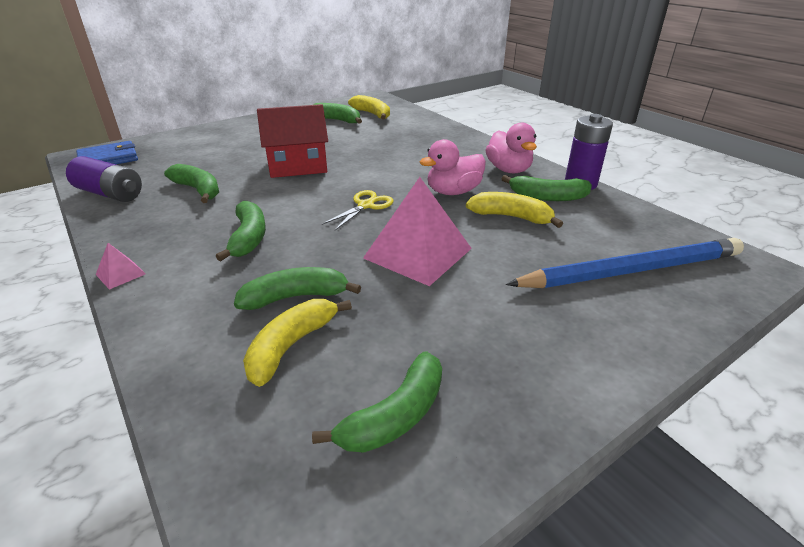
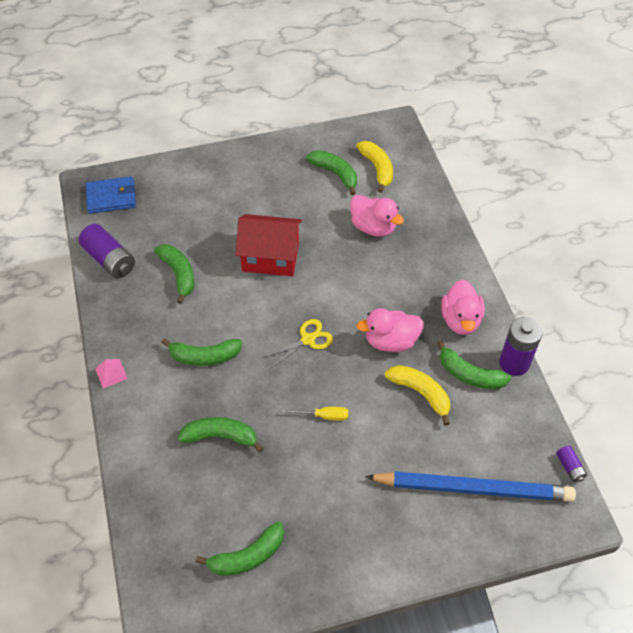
camera: 20 degrees right, 20 degrees up
(248, 238) = (205, 356): green banana -> green banana turned 75 degrees clockwise
(291, 346) = (205, 482): yellow banana -> none
(389, 138) = (373, 227): none -> pink duck
(418, 253) = (323, 416): pink pyramid -> yellow screwdriver
(705, 234) = (569, 467): none -> purple battery

